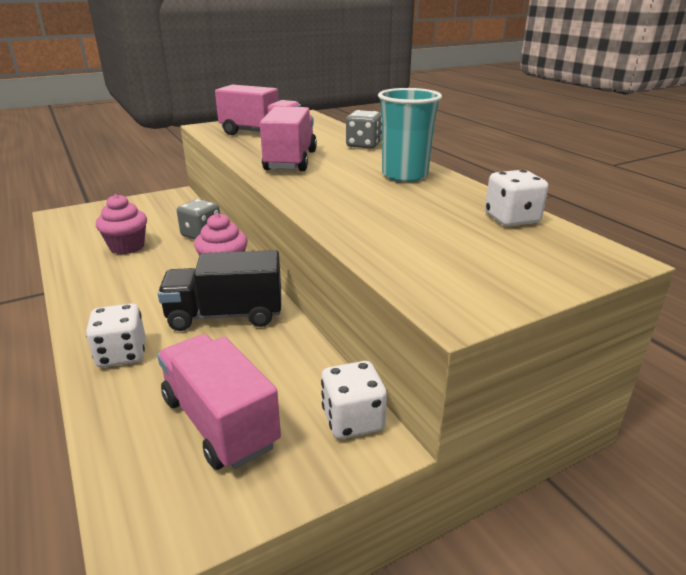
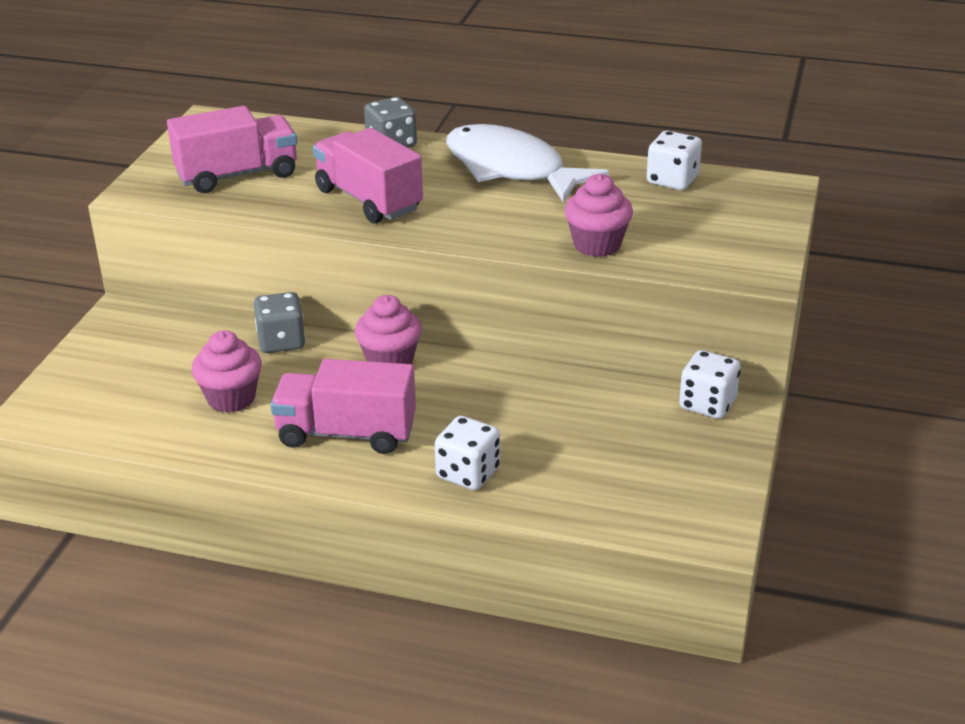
camera: 45 degrees left, 5 degrees up
(220, 422) = (634, 460): pink truck -> pink truck (346, 433)
(226, 315) = (483, 396): black truck -> none
(364, 230) = (597, 245): none -> pink cupcake
(405, 175) = (511, 169): turquoise cup -> white fish

